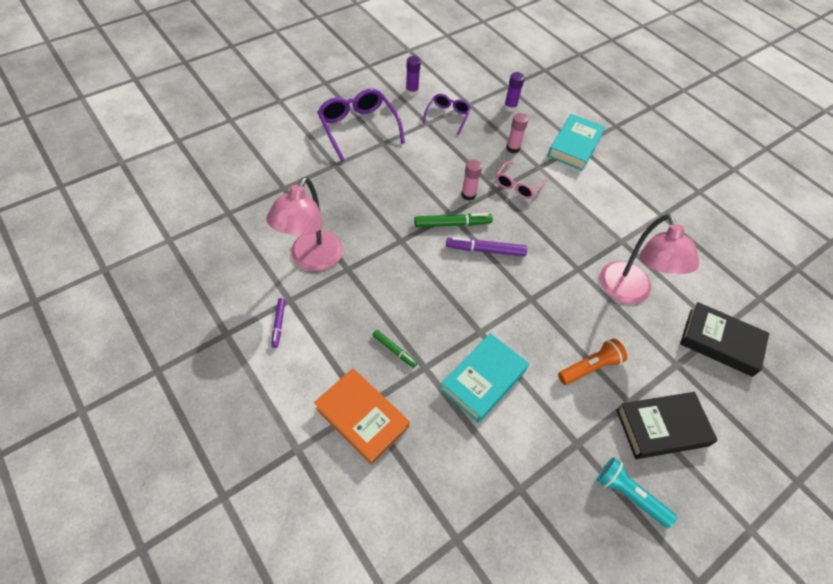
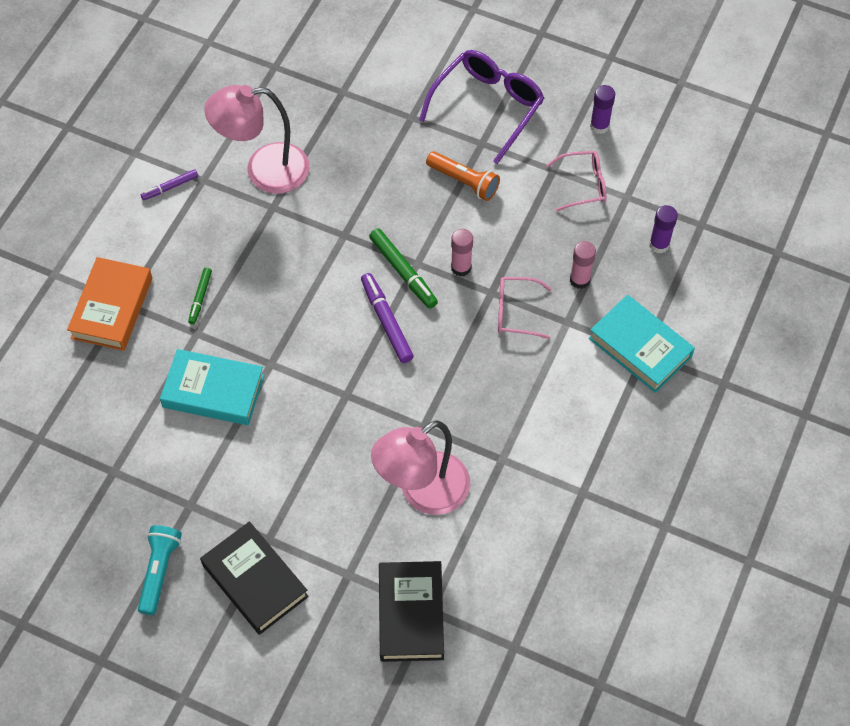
camera: 65 degrees right, 5 degrees up
(447, 116) = (582, 185): purple glasses -> pink glasses
(574, 146) = (640, 347): turquoise book -> turquoise book turned 45 degrees clockwise
(590, 367) = (290, 486): orange flashlight -> orange flashlight (464, 182)

